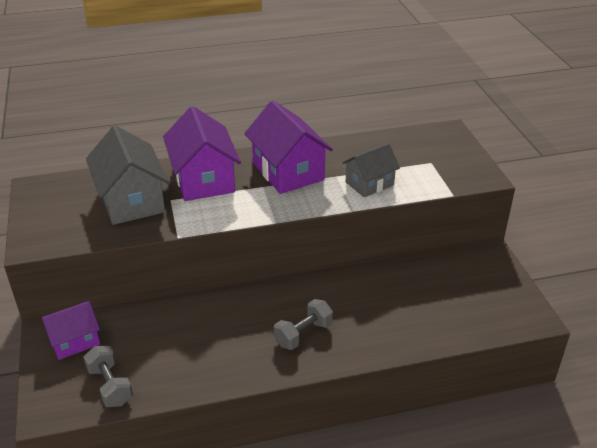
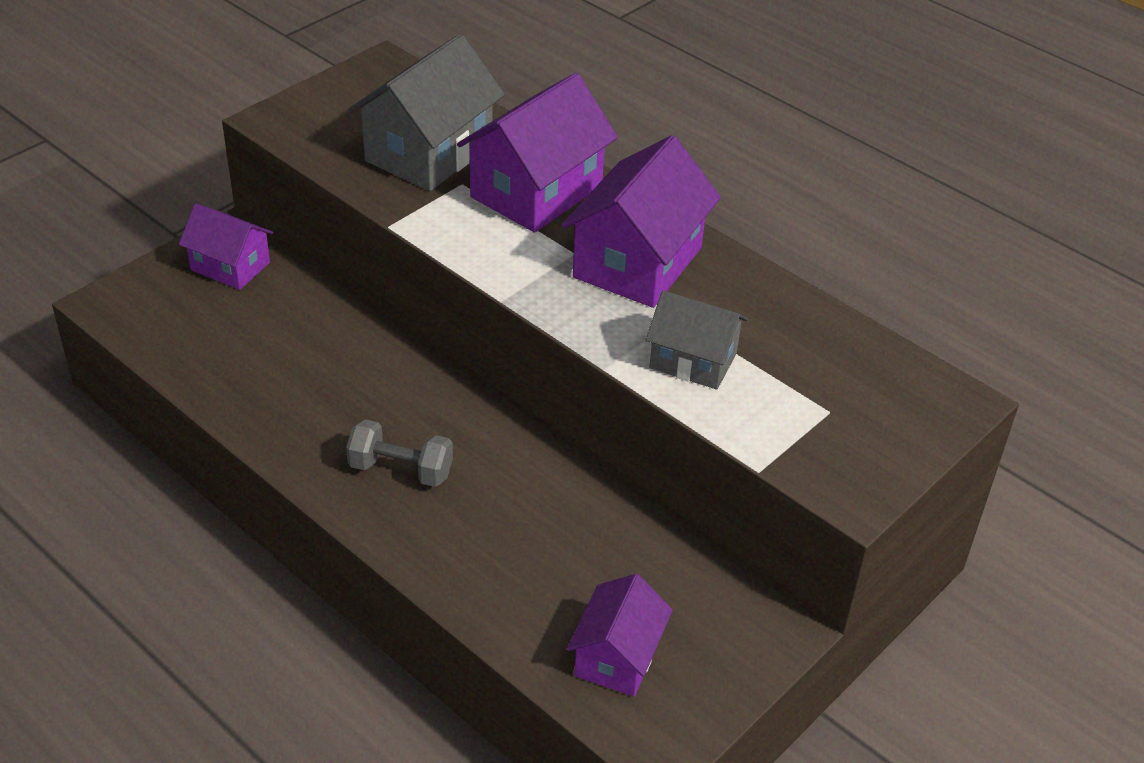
camera: 55 degrees right, 5 degrees up
(110, 386) = (179, 333): grey dumbbell -> none
(477, 310) = (617, 657): none -> purple house

